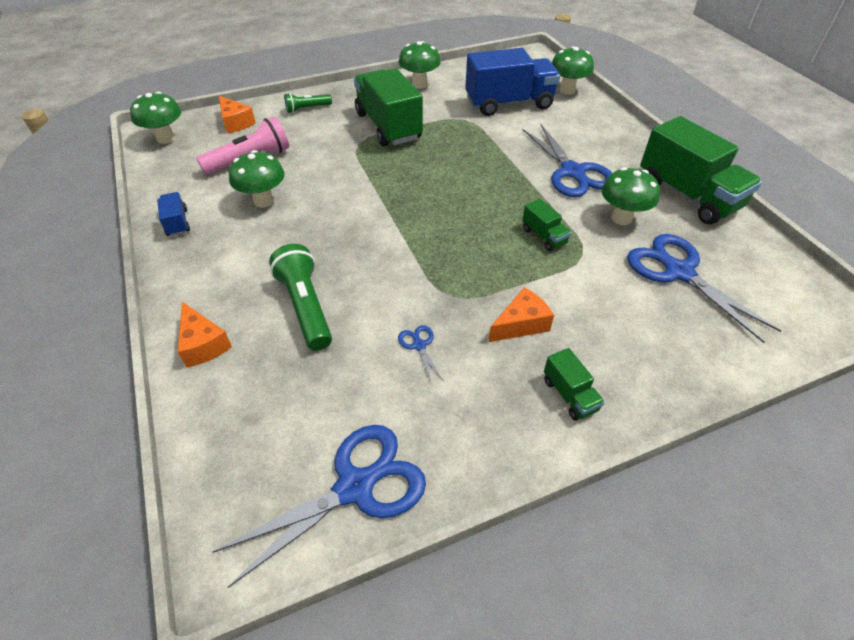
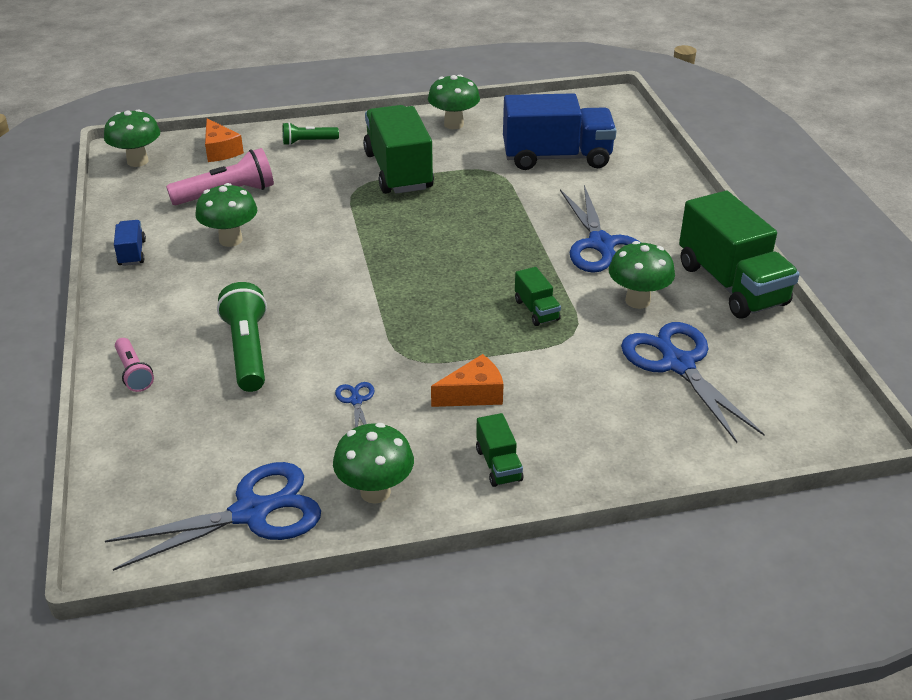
camera: 10 degrees right, 10 degrees down
(203, 344) = (133, 373): orange cheese -> pink flashlight
(567, 90) = (638, 147): green mushroom -> green mushroom (375, 492)

